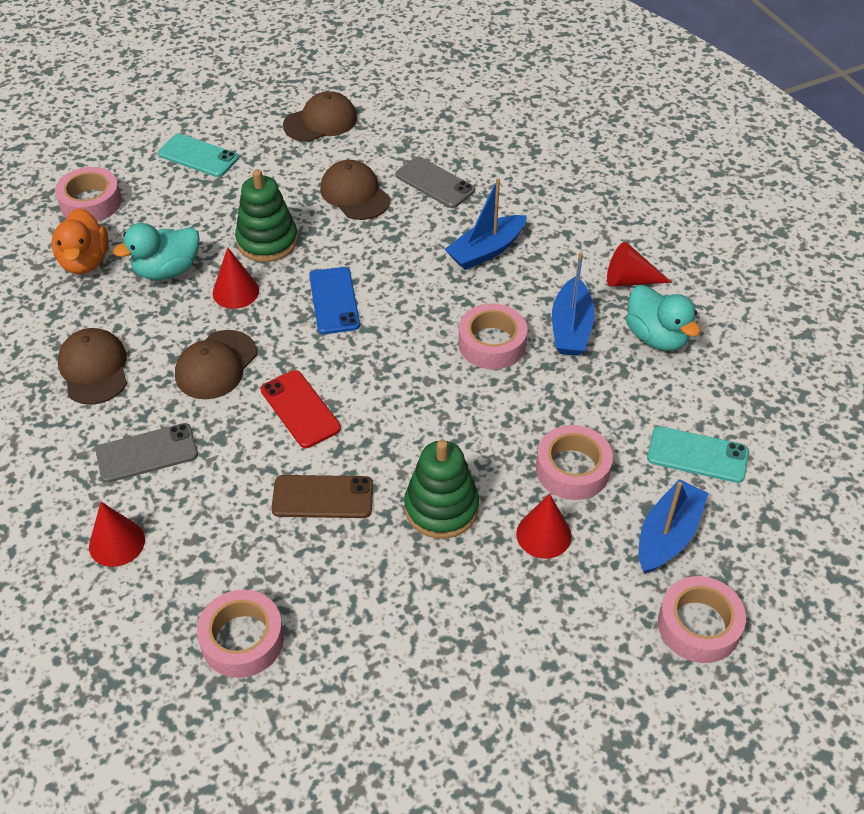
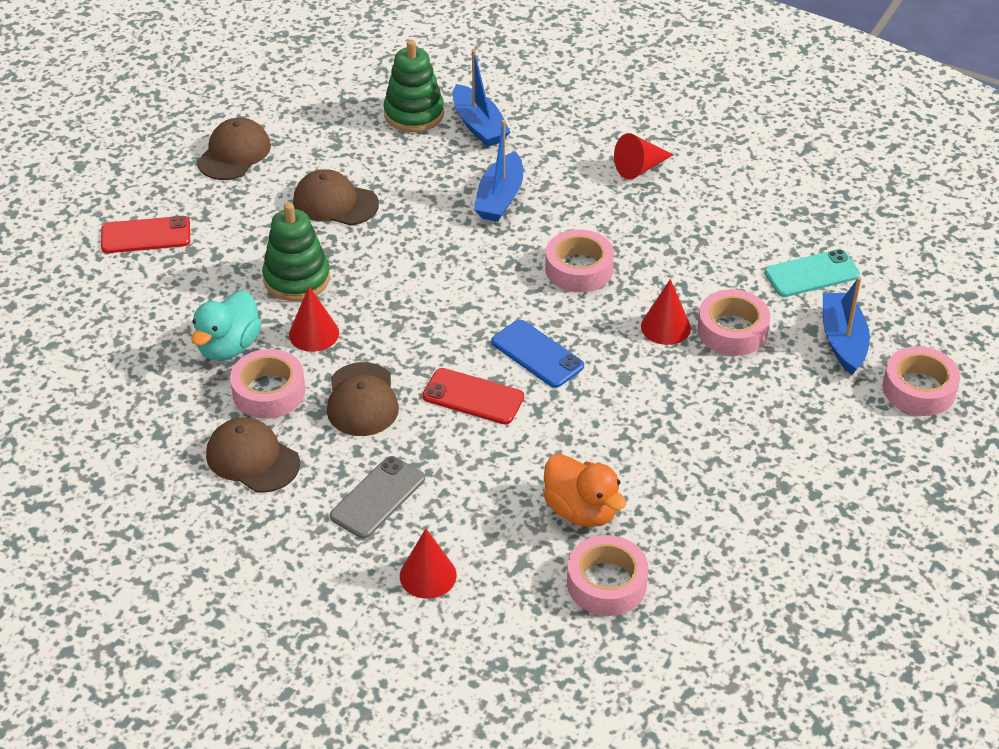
camera: 35 degrees left, 5 degrees down
(85, 261) = (138, 376): orange duck -> orange duck (581, 510)
(91, 202) = (82, 324): pink tape -> pink tape (269, 392)
(198, 156) = (146, 235): turquoise phone -> red phone
(323, 497) = (562, 451): brown phone -> none
(334, 301) = (411, 299): blue phone -> blue phone (537, 354)
(434, 183) = (398, 161): grey phone -> none
(441, 508) = (662, 409): green stacking toy -> green stacking toy (414, 114)
(543, 534) = (756, 387): red cone -> red cone (665, 327)
(571, 328) = (629, 227): blue boat -> blue boat (479, 126)
(656, 337) = (701, 202): turquoise duck -> none

